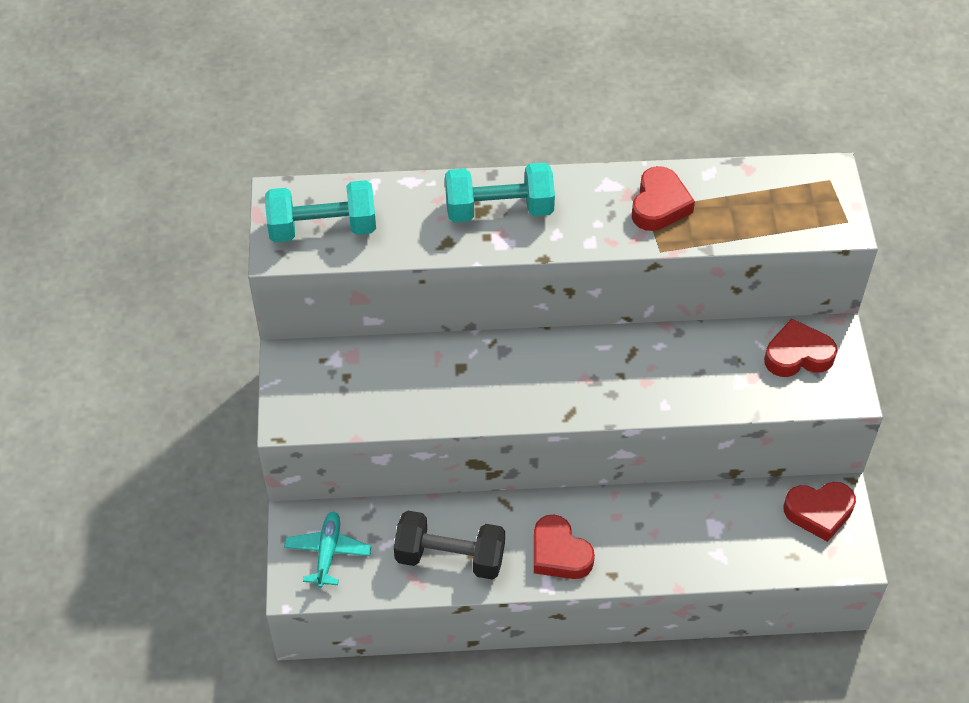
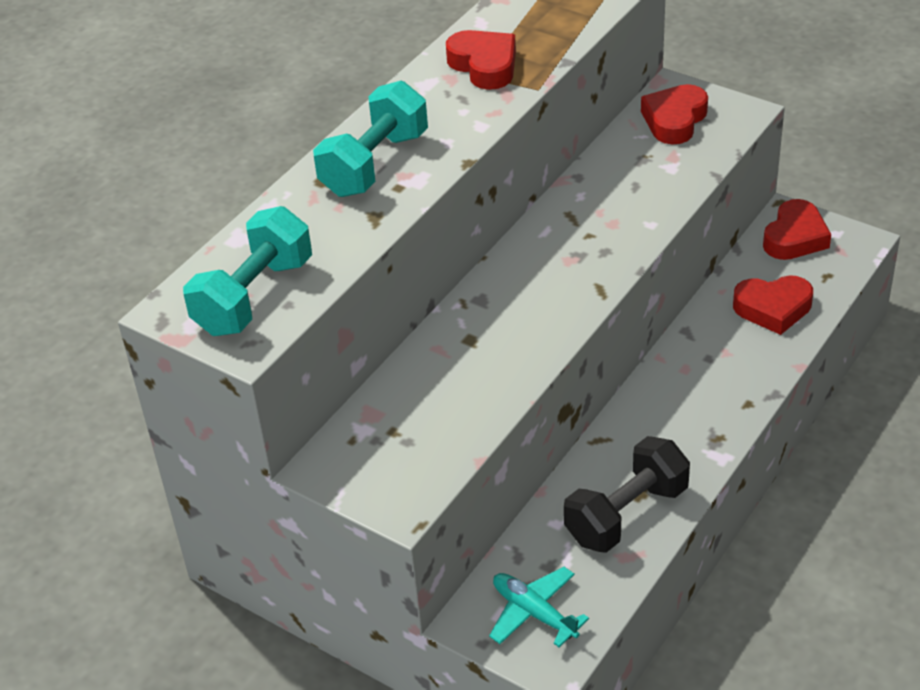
camera: 50 degrees left, 10 degrees down
(559, 553) = (692, 429): red heart -> red heart (773, 308)

